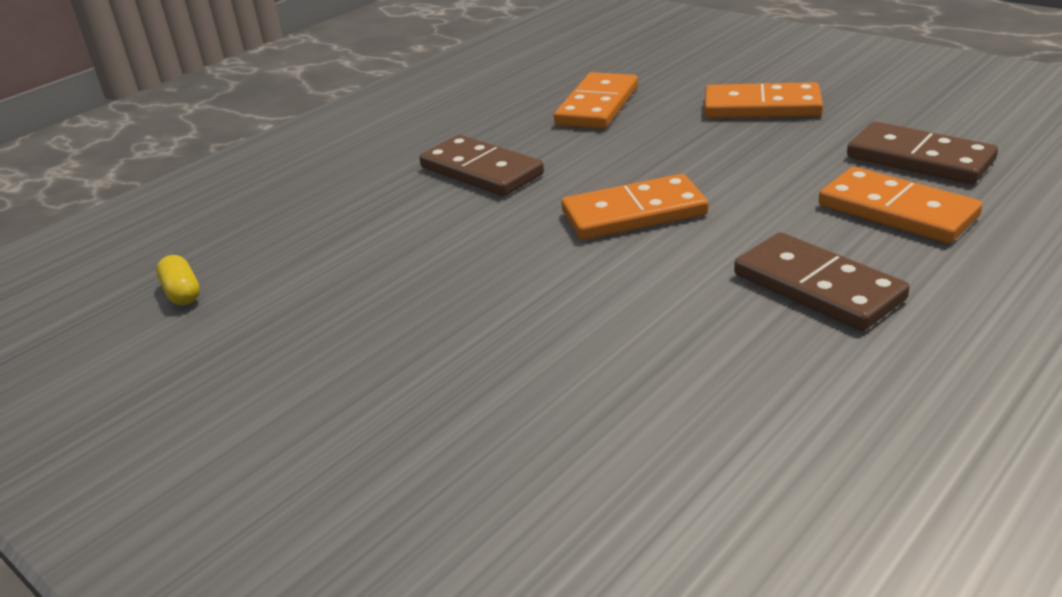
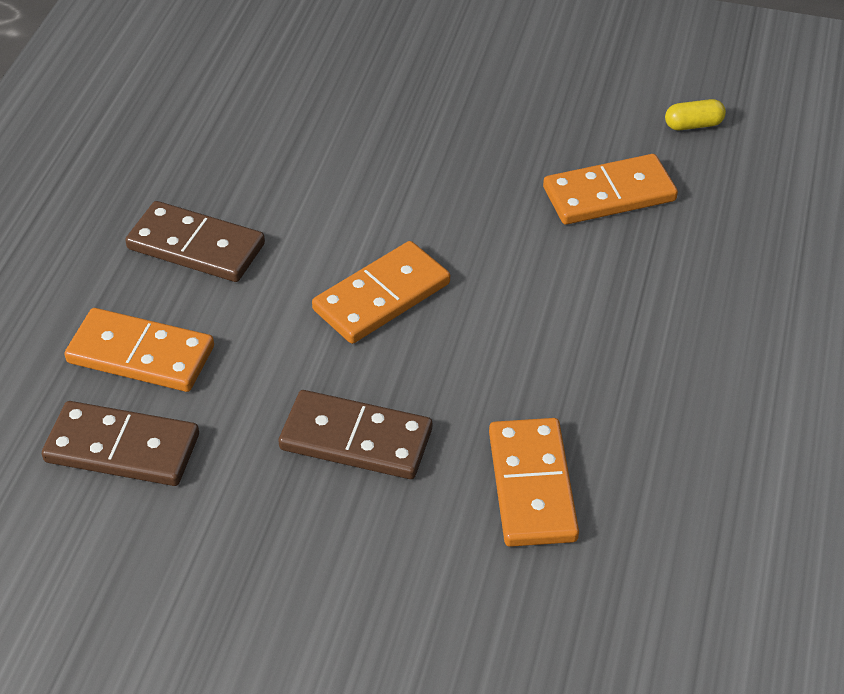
camera: 150 degrees right, 15 degrees up
(182, 293) = (693, 125): yellow capsule -> yellow capsule turned 45 degrees counterclockwise
(481, 171) = (576, 325): brown domino -> brown domino (356, 439)
(762, 107) = (320, 527): orange domino -> orange domino (609, 194)

